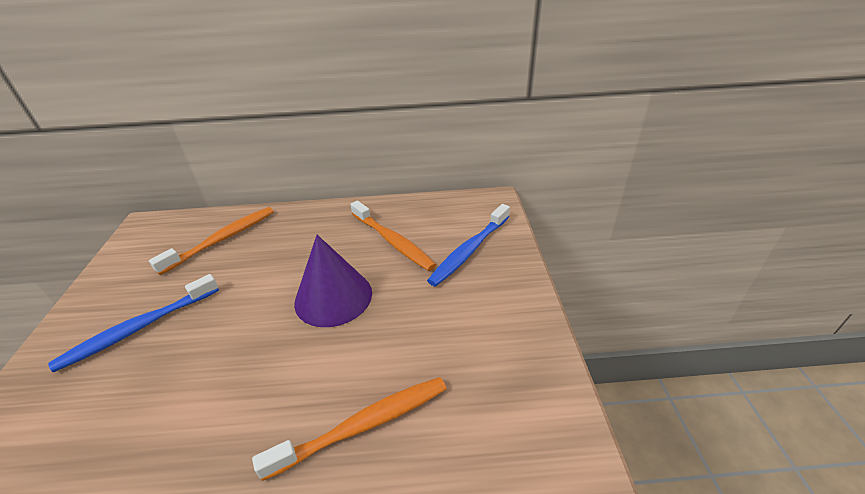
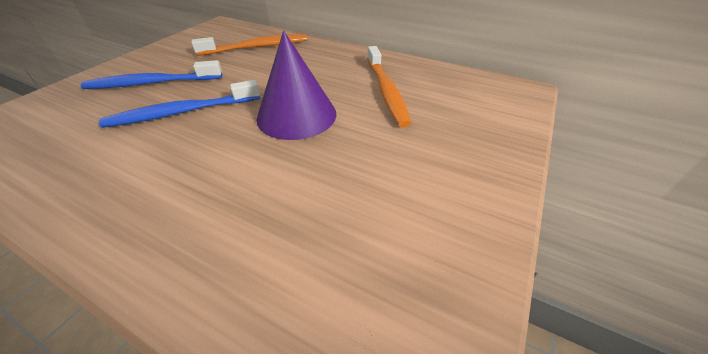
camera: 30 degrees right, 5 degrees up
(363, 425) = (222, 235): orange toothbrush -> none
(469, 250) = (459, 125): blue toothbrush -> blue toothbrush (182, 112)

